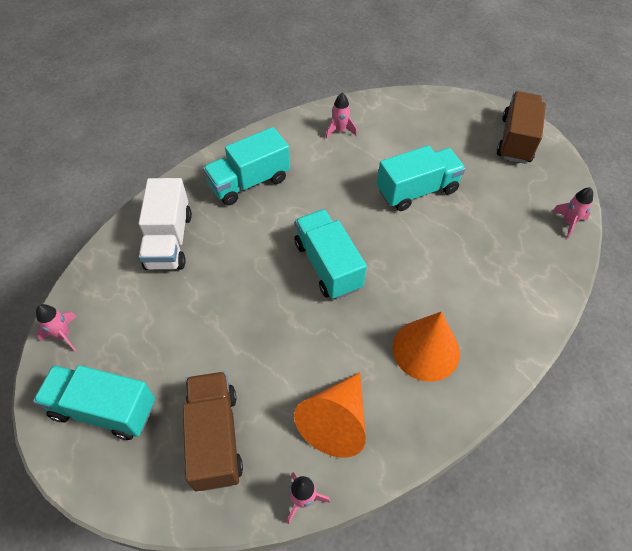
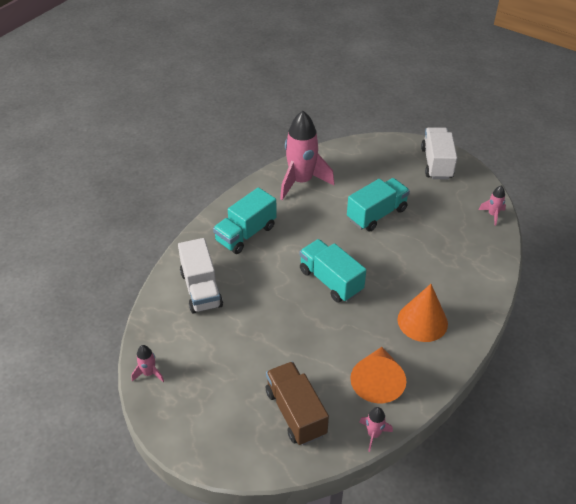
camera: 15 degrees left, 10 degrees down
(104, 409) = (205, 414): turquoise truck -> none
(340, 130) = (301, 181): pink rocket -> pink rocket, size x2.28
(516, 140) = (436, 163): brown truck -> white truck

